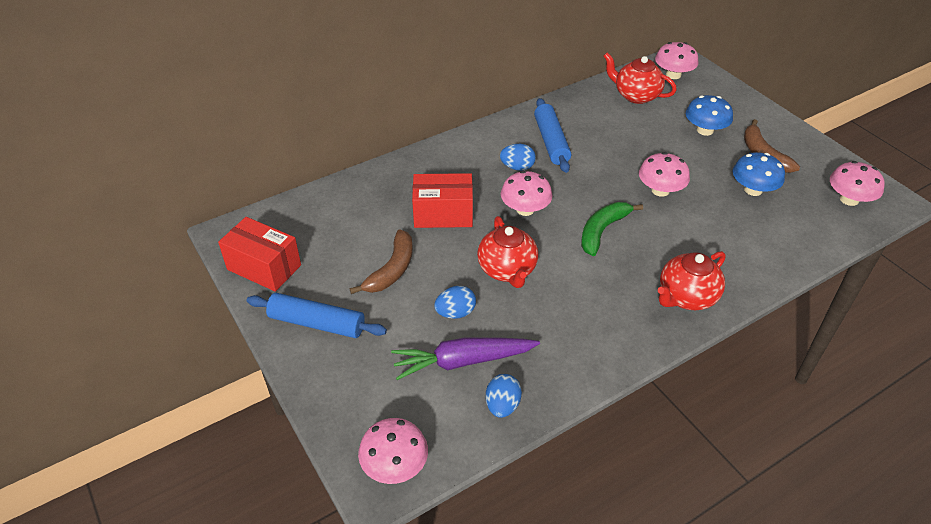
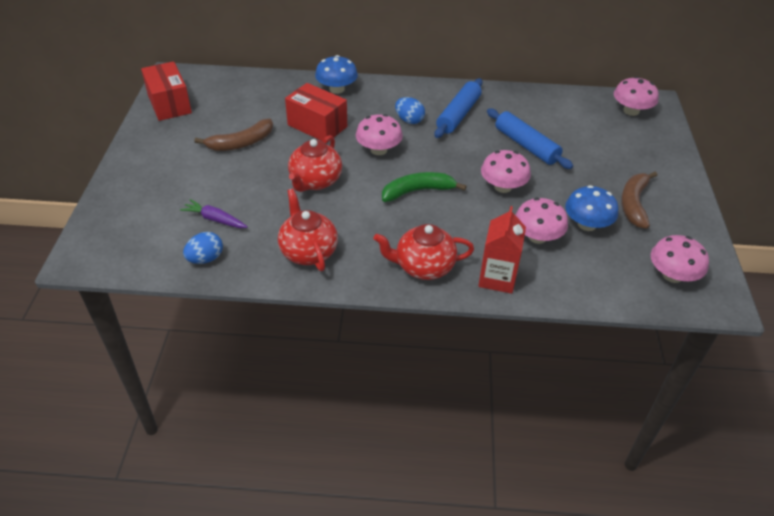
camera: 35 degrees right, 0 degrees up
(317, 323) = (159, 151): blue rolling pin -> blue rolling pin (526, 145)
(395, 465) = (102, 253): pink mushroom -> pink mushroom (537, 236)
(455, 313) = (247, 189): blue egg -> none
(463, 361) = (215, 219): purple carrot -> purple carrot, size x0.59
(636, 95) = (574, 112): red teapot -> red teapot (308, 251)
(705, 130) = (603, 163): blue mushroom -> blue mushroom (337, 89)
(747, 273) = (497, 278): none -> red carton

